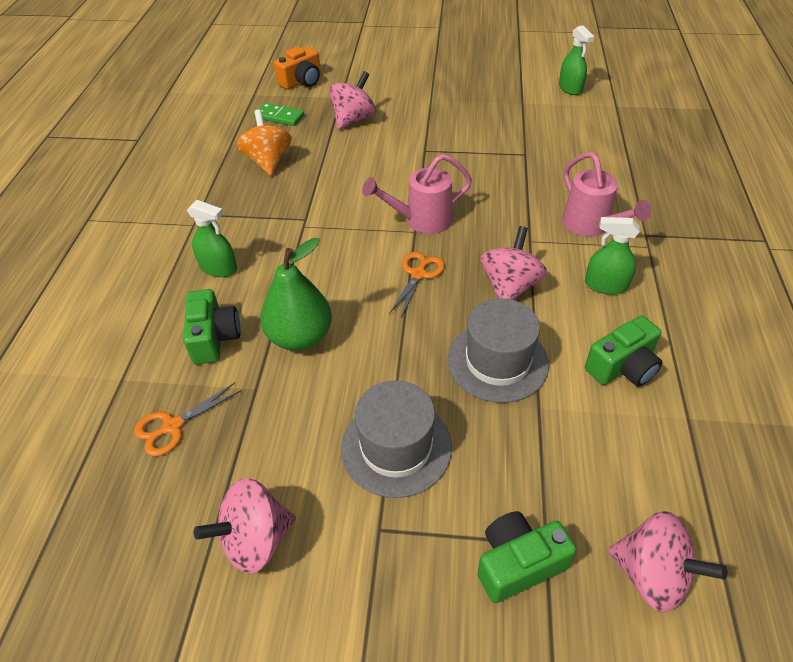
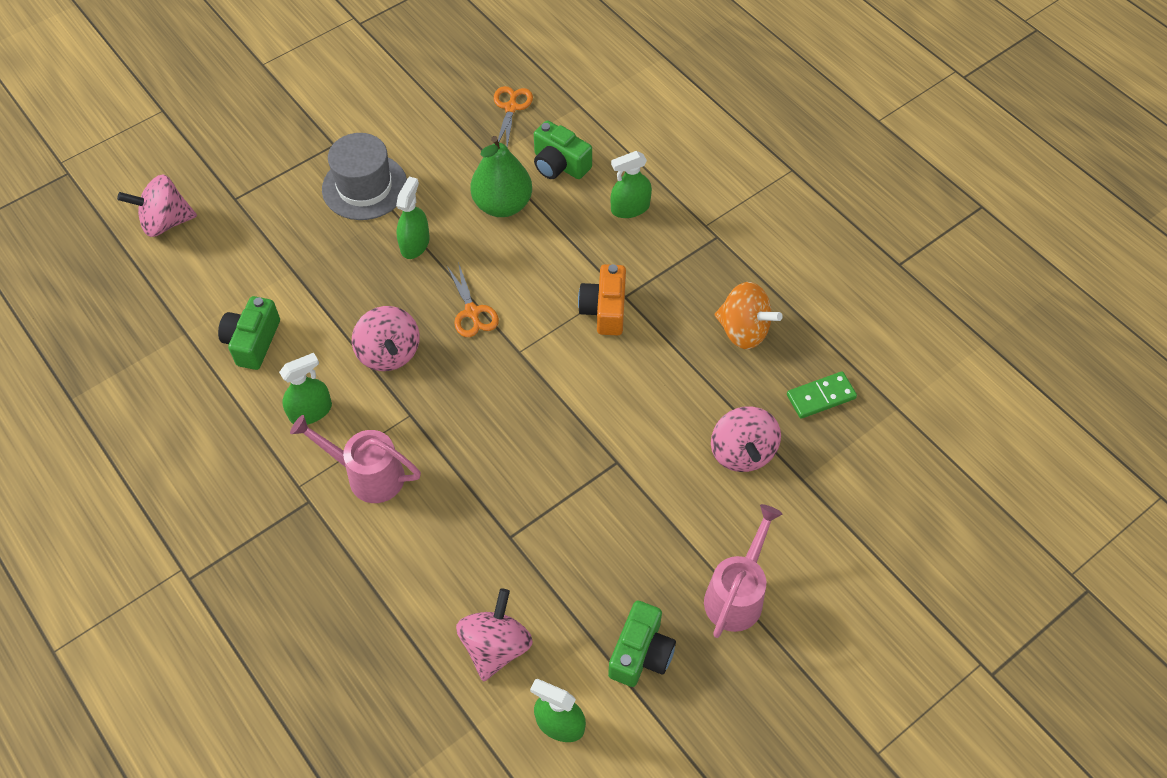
camera: 135 degrees right, 10 degrees up
(256, 540) = (395, 98): pink spinning top -> pink spinning top (496, 646)
(302, 81) = (881, 472): orange camera -> orange camera (604, 310)
(407, 355) = (415, 244): none -> green spray bottle
(421, 220) = (525, 368): pink watering can -> pink watering can (737, 594)
(497, 361) = (347, 283): grey hat -> none
(518, 563) = (244, 180): green camera -> green camera (641, 653)

